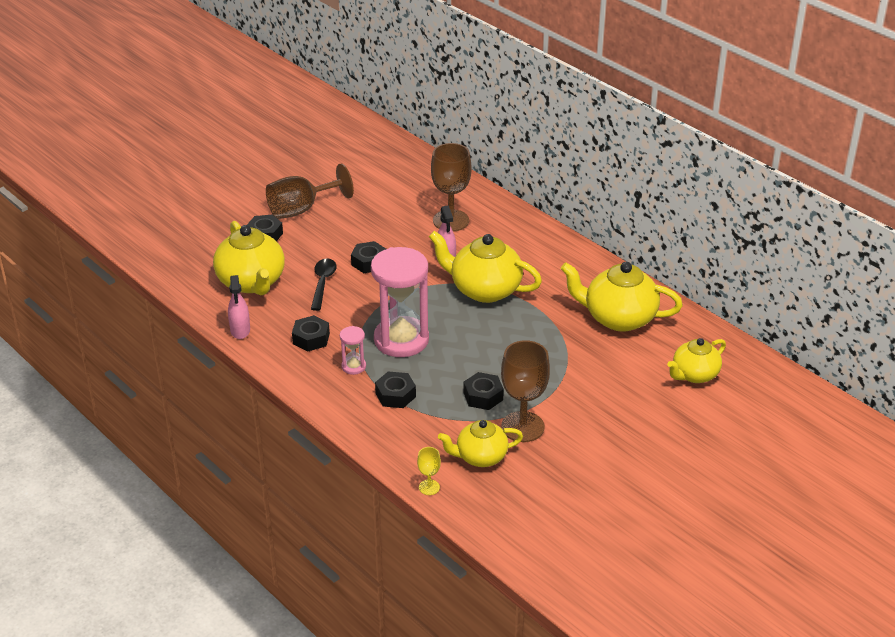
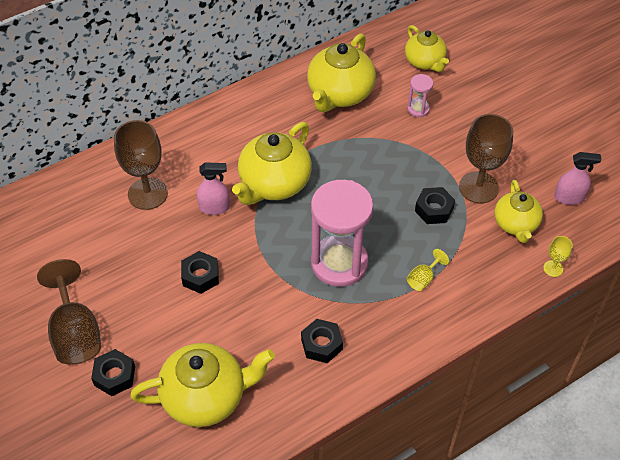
camera: 80 degrees left, 15 degrees up
(240, 330) = (293, 414): pink spray bottle -> pink spray bottle (569, 197)
(322, 283) = (226, 324): black spoon -> none
(353, 366) = (374, 309): pink hourglass -> pink hourglass (418, 109)
(395, 395) = (423, 279): black nut -> yellow goblet

